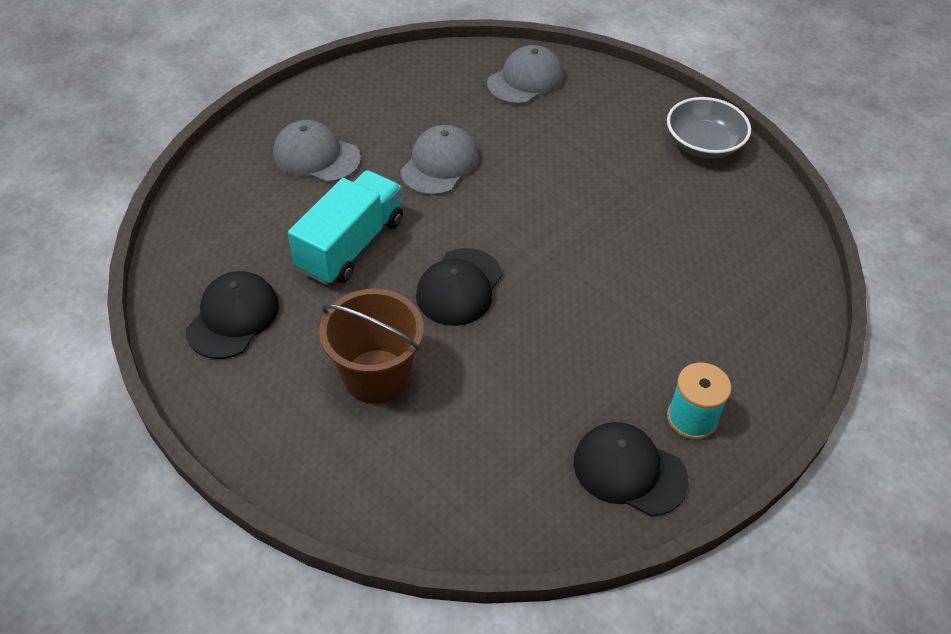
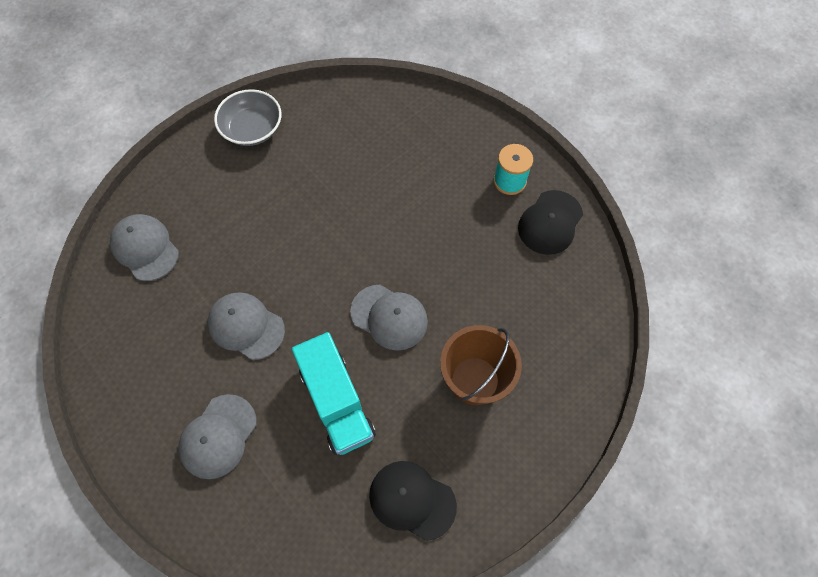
camera: 85 degrees left, 15 degrees up
(351, 245) = (336, 402): turquoise truck -> turquoise truck turned 150 degrees counterclockwise
(459, 287) = (389, 317): black cap -> grey cap

